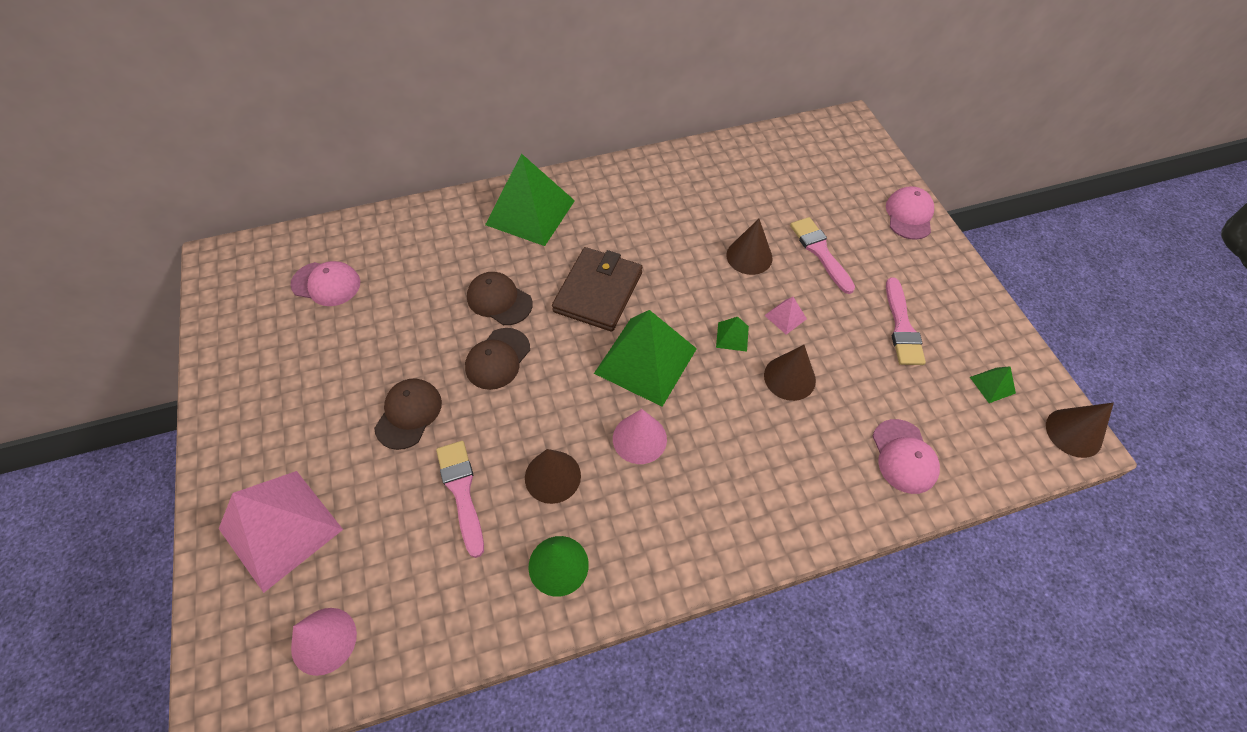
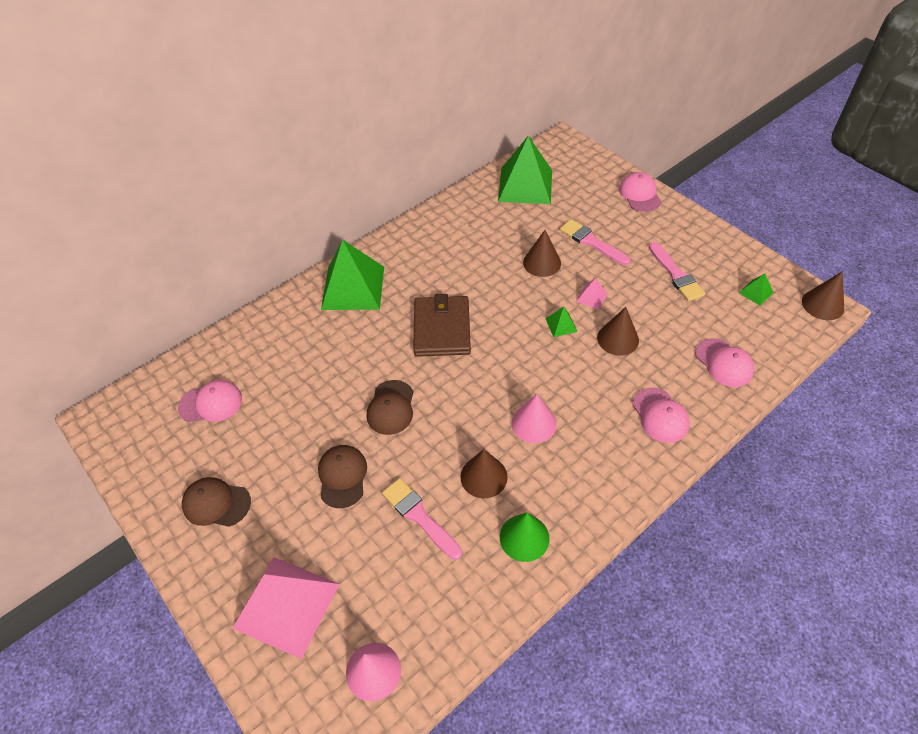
camera: 20 degrees left, 5 degrees down
(499, 300) = (366, 363): brown cap -> brown cap (216, 503)
(646, 361) = (507, 366): green pyramid -> green pyramid (525, 185)
(791, 489) = (660, 415): none -> pink cap

